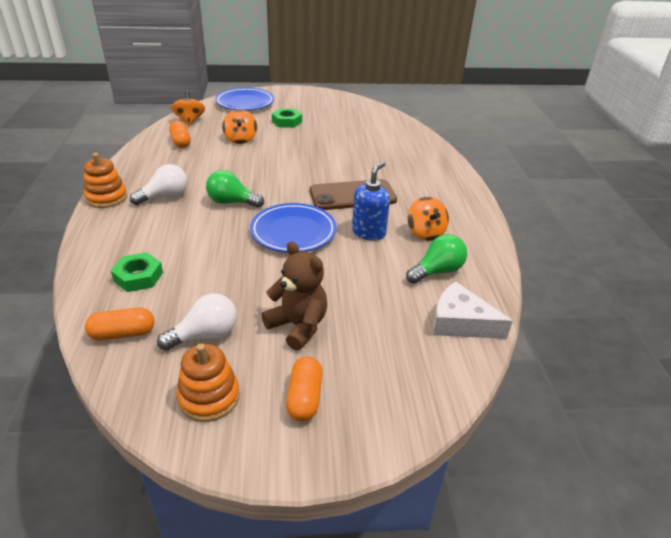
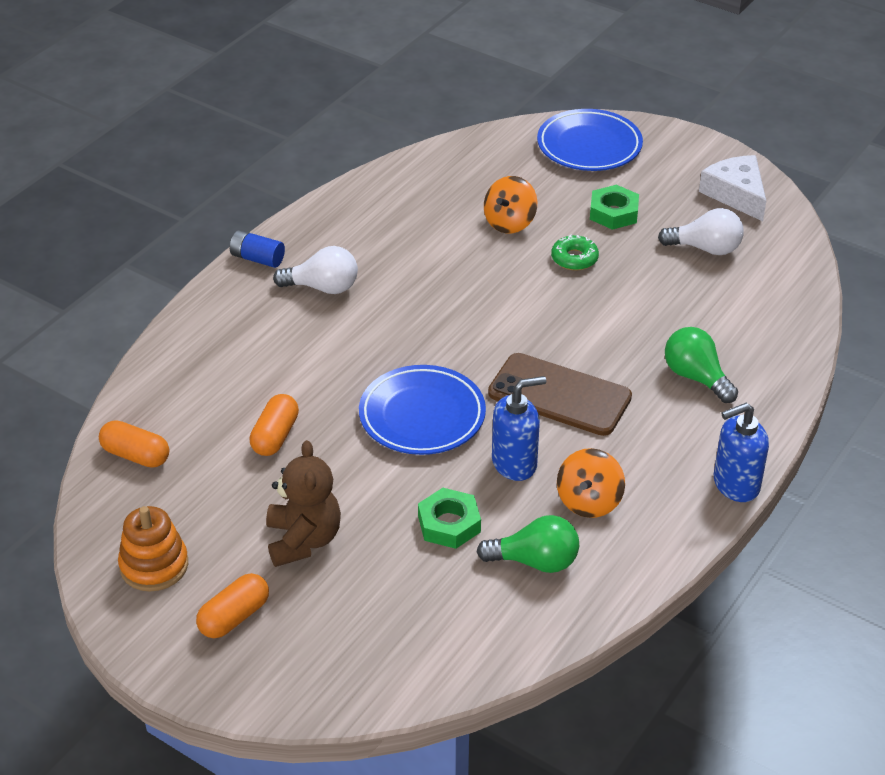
camera: 40 degrees right, 5 degrees up
(106, 198) = (257, 259): orange stacking toy -> blue battery
(138, 277) = (202, 393): green nut -> green nut (449, 524)
(181, 142) = (424, 195): orange capsule -> orange capsule (275, 436)
(190, 121) = (473, 155): orange spinning top -> none
(205, 335) = (206, 499): white light bulb -> white light bulb (705, 248)
(232, 202) = (393, 333): green light bulb -> green light bulb (696, 377)
(290, 142) = (574, 258): none -> green donut
(461, 322) = (481, 637): white cheese -> white cheese (736, 194)
(476, 198) = (735, 484): none -> blue soap dispenser

